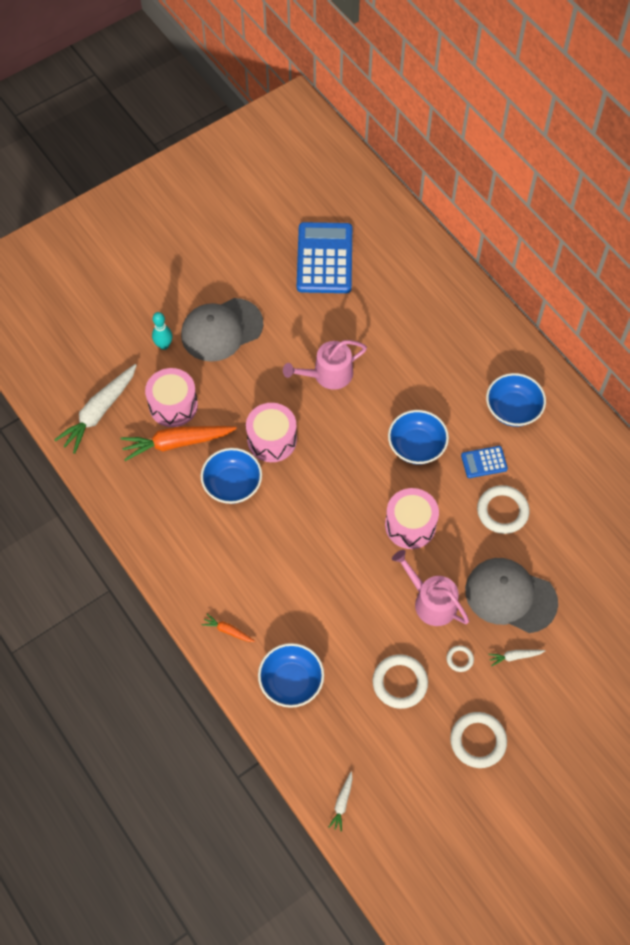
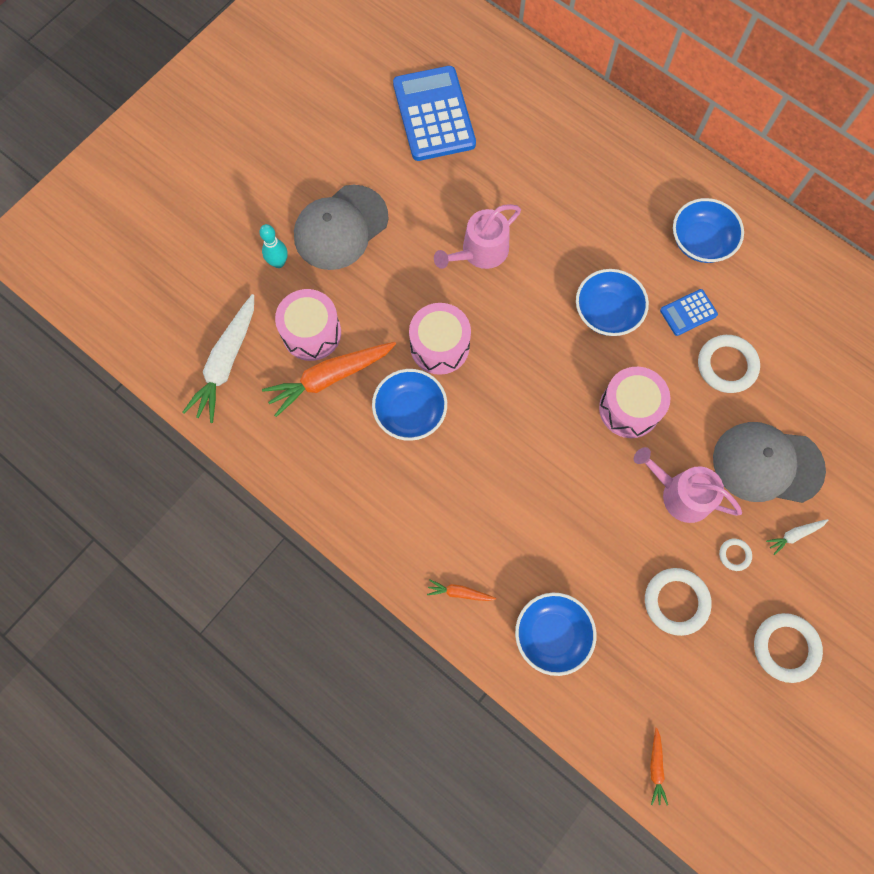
camera: 15 degrees left, 10 degrees up
(342, 803) = (656, 767): white carrot -> orange carrot

